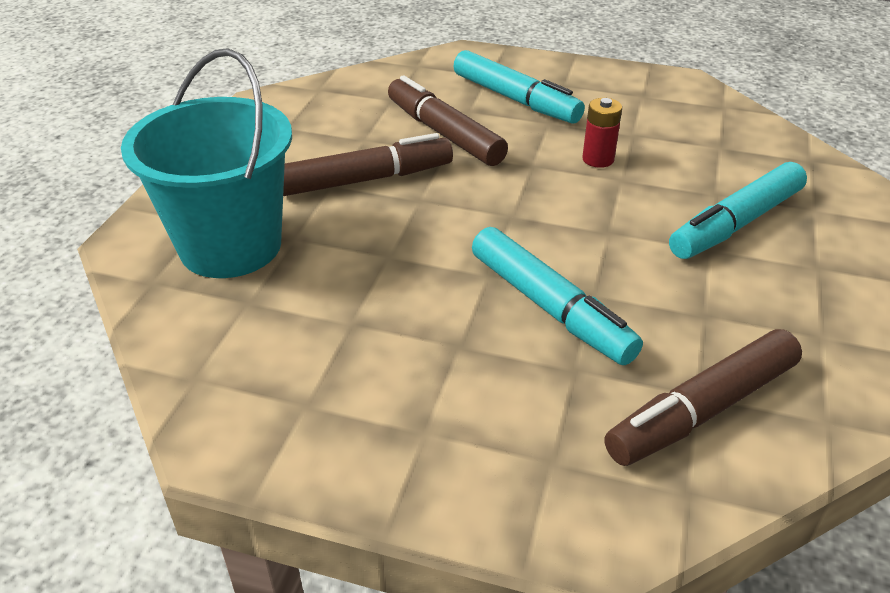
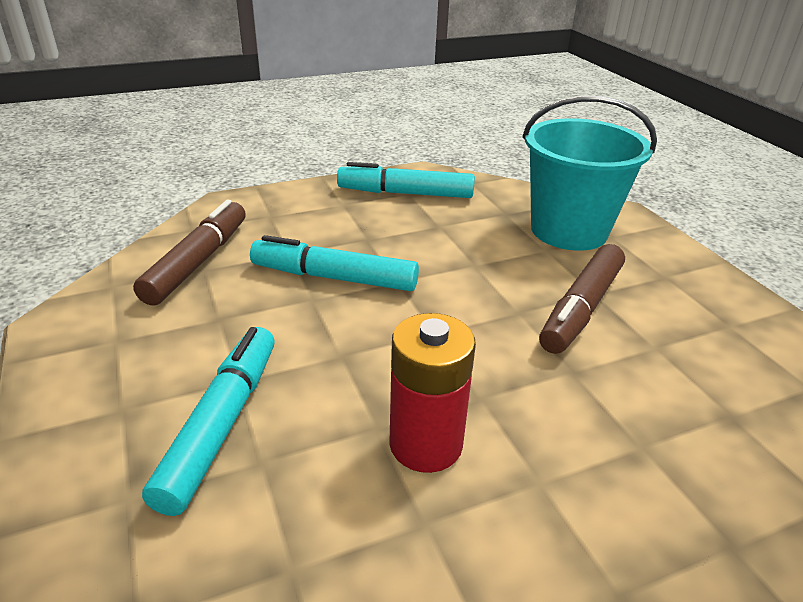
camera: 140 degrees right, 5 degrees down
(444, 133) = (609, 393): brown marker -> none
(515, 99) = (630, 505): turquoise marker -> turquoise marker (406, 193)
(598, 159) = (425, 444): red battery -> red battery, size x1.70

